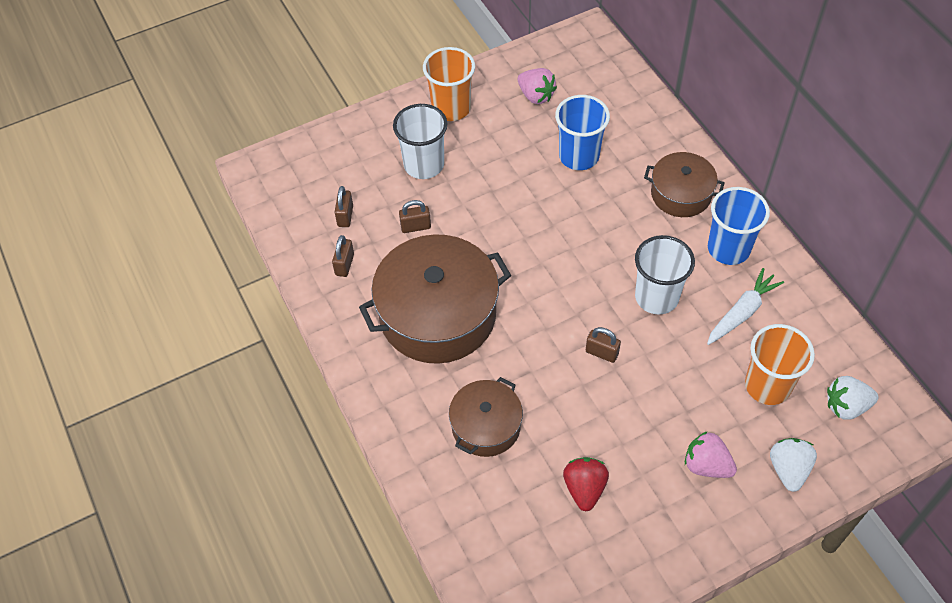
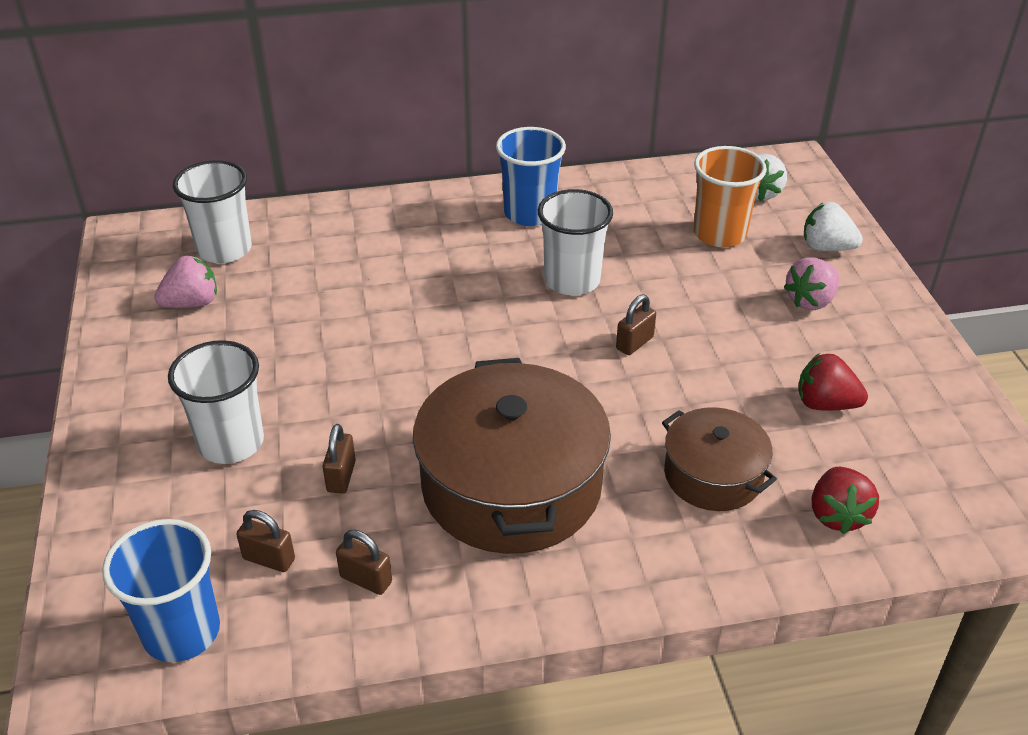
camera: 75 degrees left, 15 degrees down
(451, 108) = (146, 389): orange cup -> none
(474, 507) = (837, 515): none -> red strawberry
(579, 156) = (322, 290): blue cup -> blue cup (181, 632)
(597, 89) = (224, 249): none -> white cup
(681, 194) = (433, 226): brown pot -> none
(742, 312) = (619, 226): white carrot -> none

